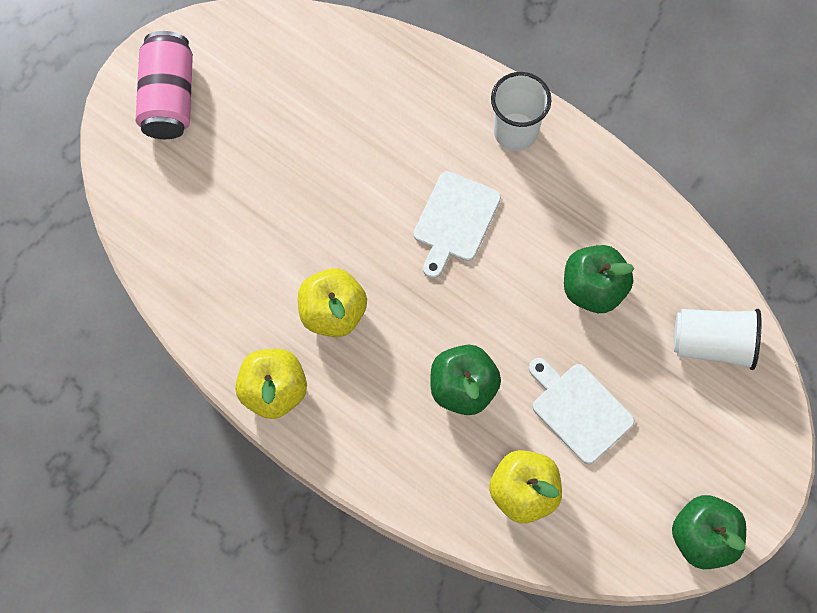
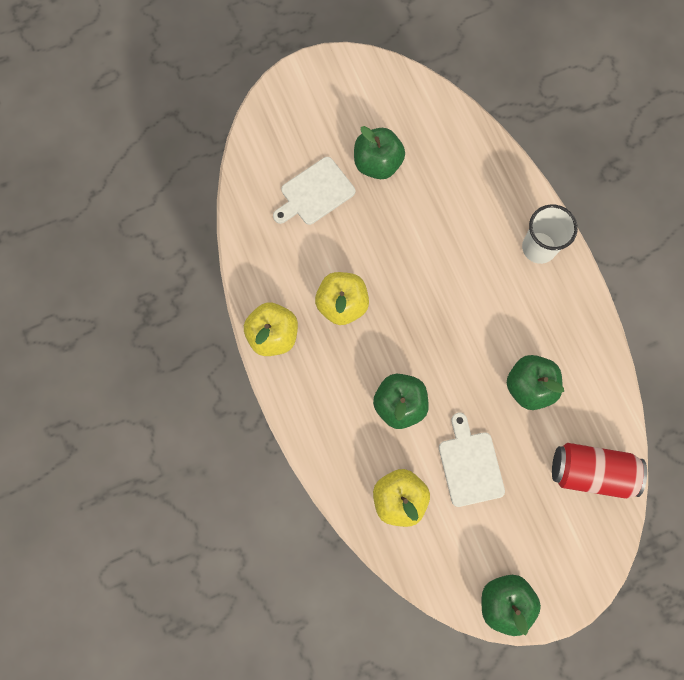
camera: 30 degrees right, 5 degrees up
(168, 97) = (317, 99): pink can -> none
(281, 133) = (377, 163): none -> green apple
(455, 220) = (461, 287): white cutting board -> white cutting board (315, 193)
(713, 343) = (591, 472): white cup -> red can

